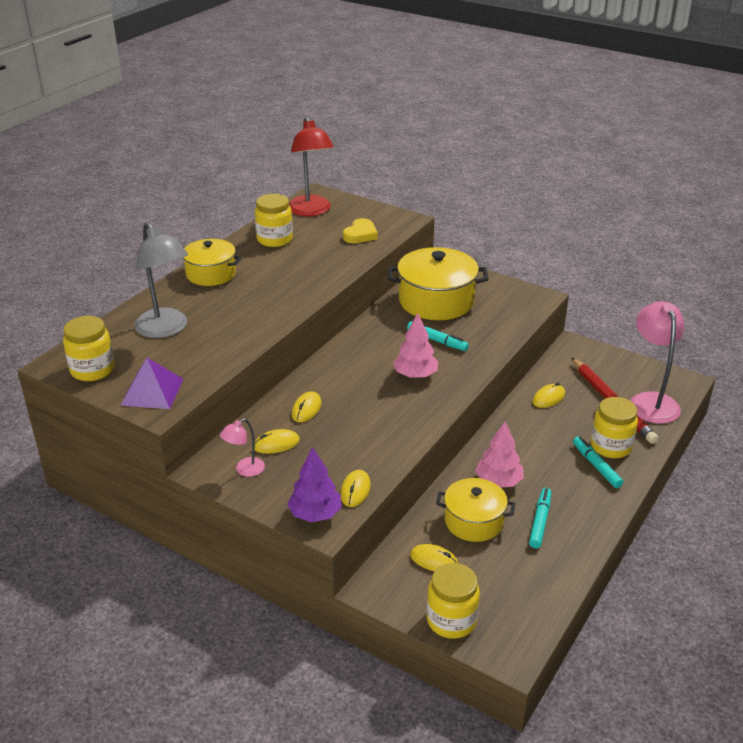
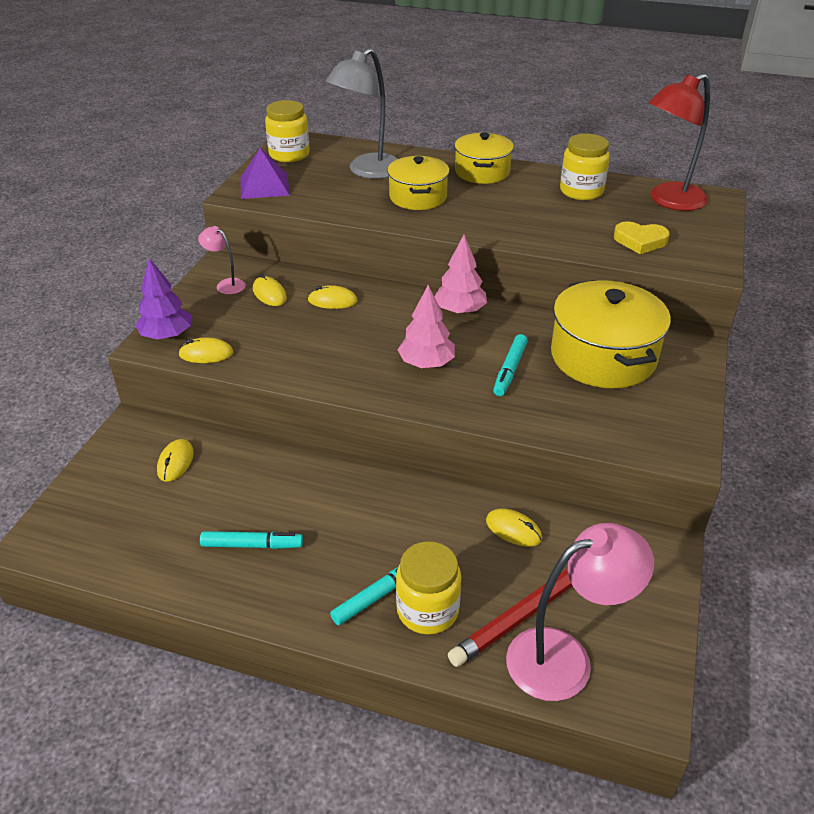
camera: 75 degrees right, 5 degrees up
(451, 620) = (88, 488): yellow jar -> none
(474, 521) = (242, 485): yellow pot -> yellow pot (418, 197)
(498, 482) = (318, 498): pink tree -> pink tree (460, 311)

